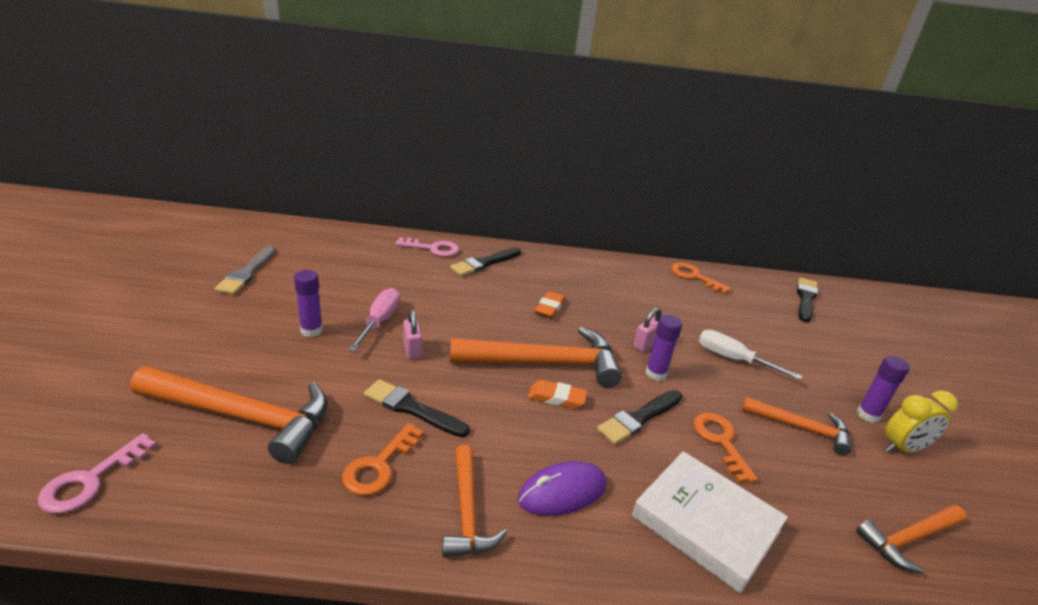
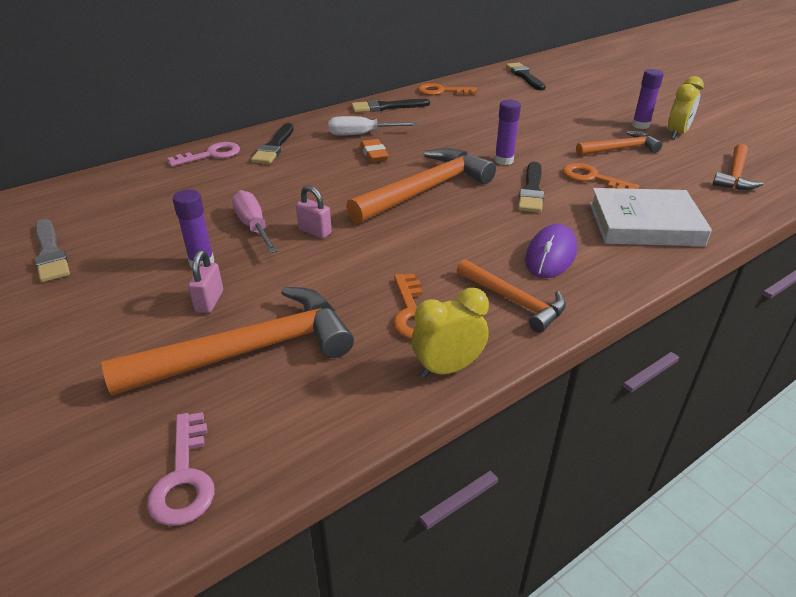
camera: 35 degrees left, 5 degrees up
(334, 531) = (447, 368): none -> yellow clock
(412, 408) = (378, 267): black brush -> black brush (386, 107)
(556, 398) = (466, 206): orange eraser -> none
(645, 345) = (472, 147): pink padlock -> pink padlock (209, 301)
(733, 359) = (534, 130): white screwdriver -> white screwdriver (362, 134)

